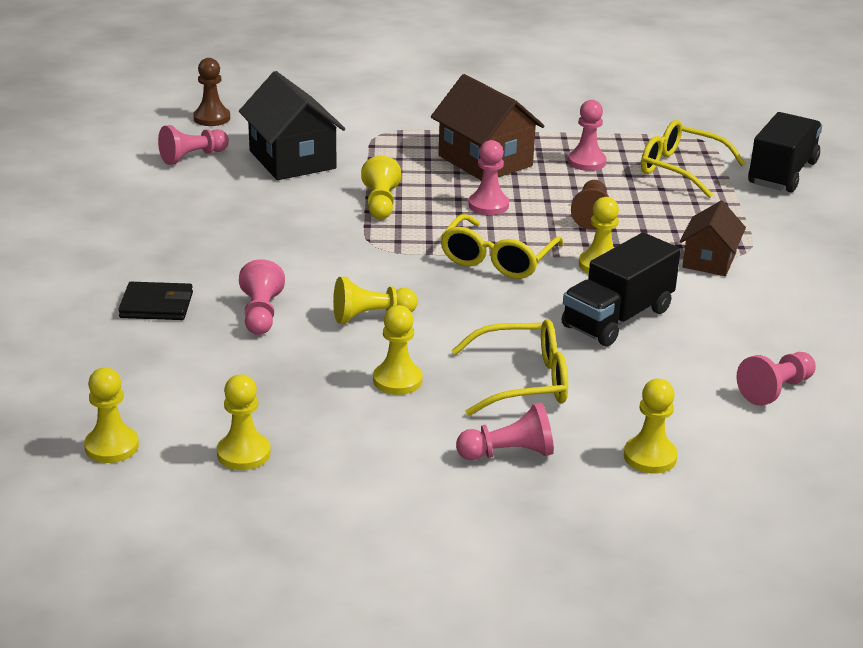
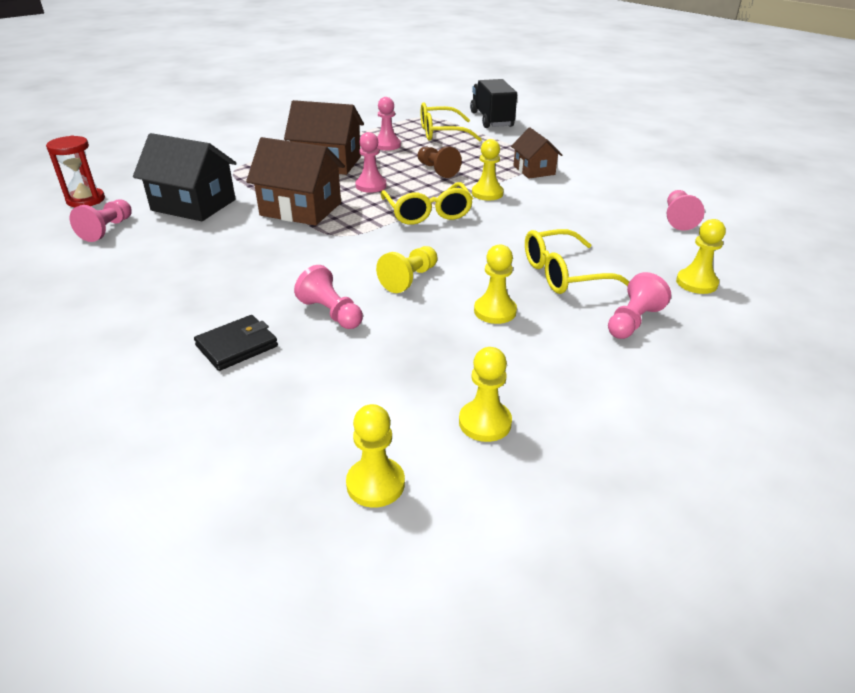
camera: 40 degrees left, 5 degrees up
(212, 118) = (86, 200): brown pawn -> red hourglass
(380, 203) = (301, 209): yellow pawn -> brown house
(524, 381) = (563, 274): yellow glasses -> yellow glasses turned 150 degrees counterclockwise
(617, 318) = (545, 217): black truck -> none

